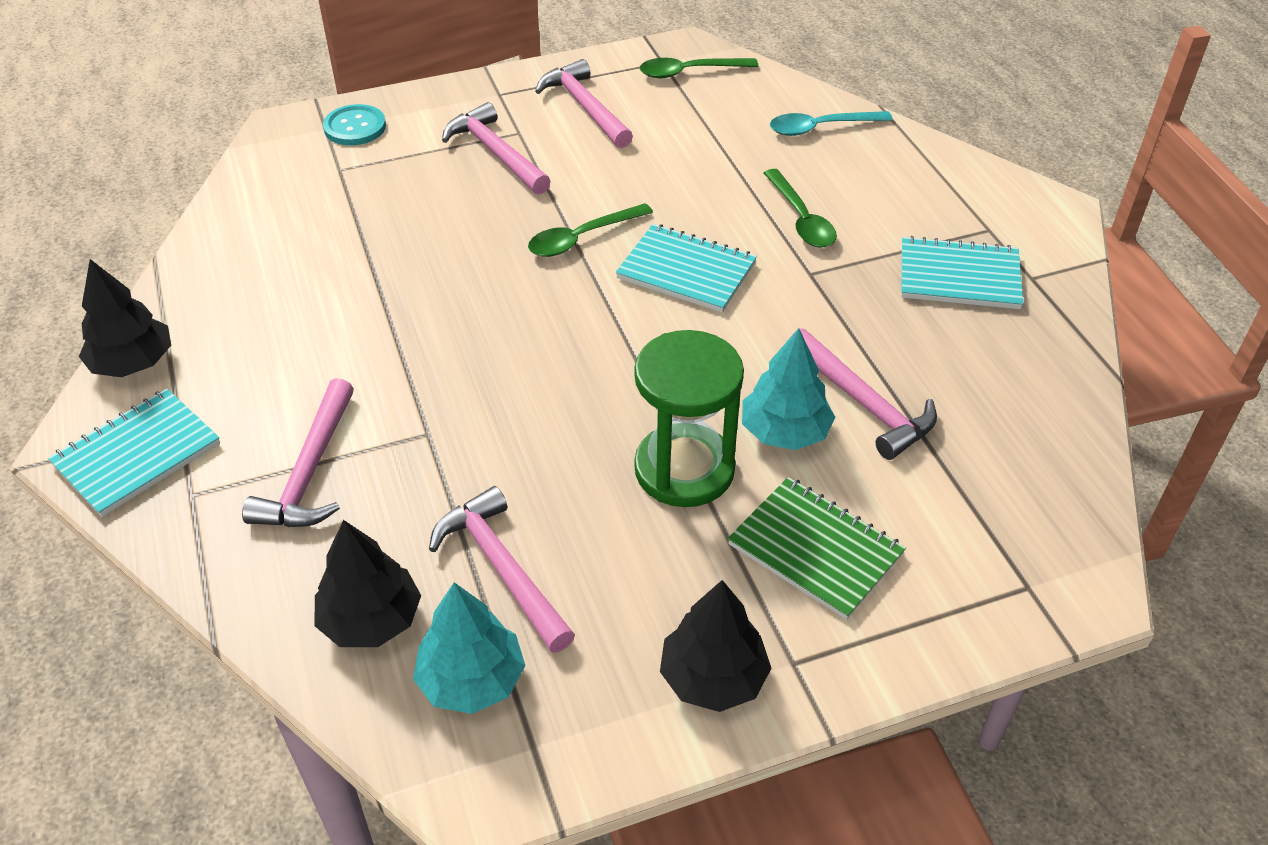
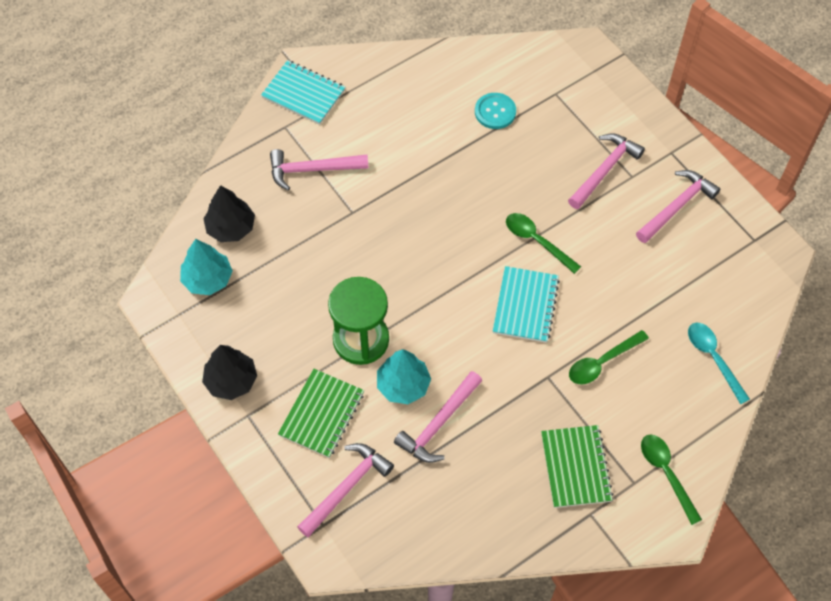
camera: 75 degrees right, 15 degrees up
(133, 363) = (363, 65): black tree -> none
(355, 127) = (601, 86): turquoise button -> turquoise button (495, 112)
(502, 569) = (273, 273): pink hammer -> pink hammer (346, 487)
(689, 72) = (748, 260): green spoon -> green spoon (666, 473)
(959, 276) = (576, 467): turquoise notebook -> green notebook

